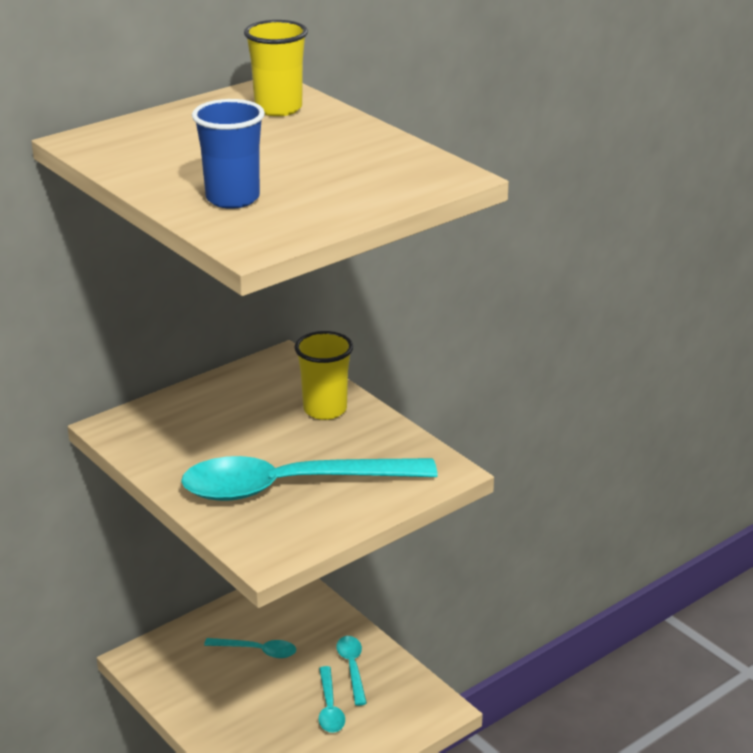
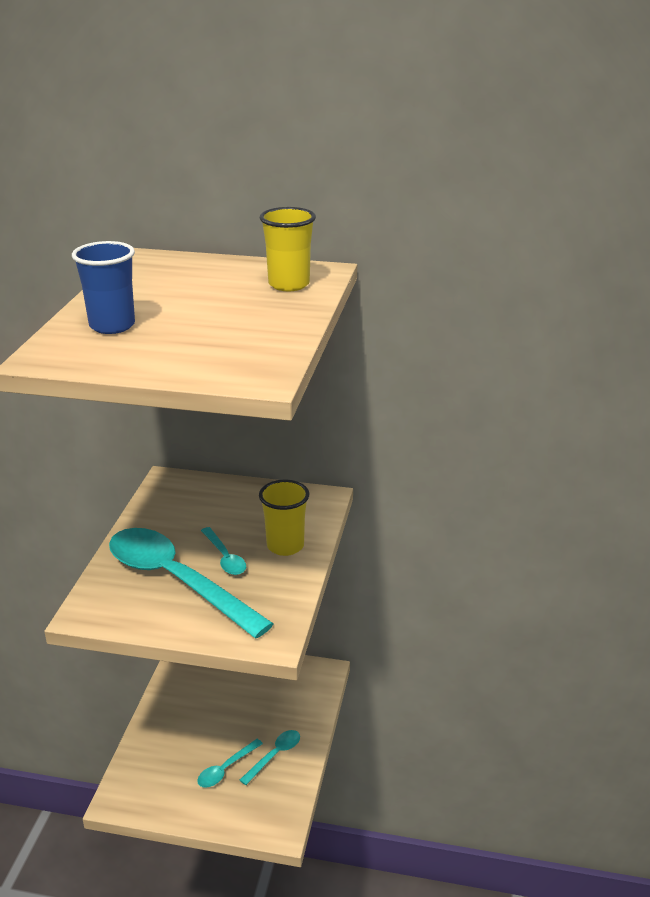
camera: 50 degrees right, 0 degrees up
(257, 651) = (244, 699): turquoise spoon -> turquoise spoon (225, 557)

